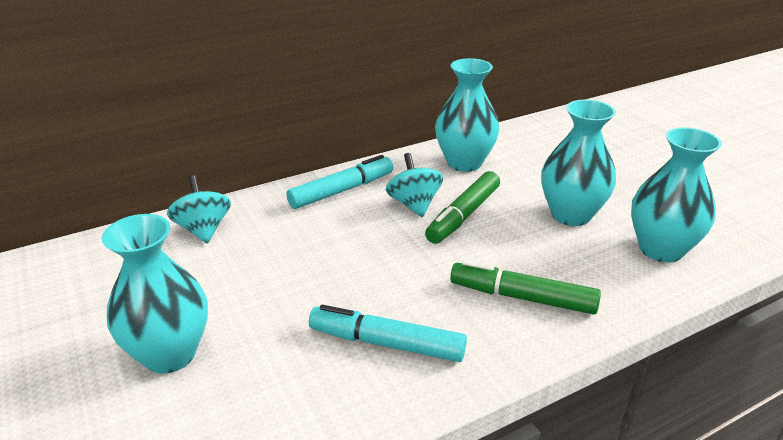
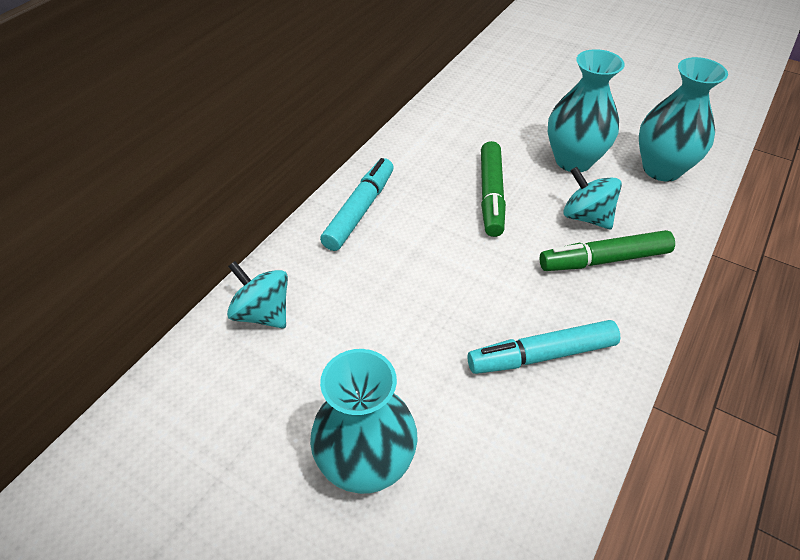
camera: 30 degrees left, 15 degrees up
(414, 204) = (439, 200): turquoise spinning top -> turquoise spinning top (586, 217)
(464, 163) = (443, 136): turquoise vase -> none

